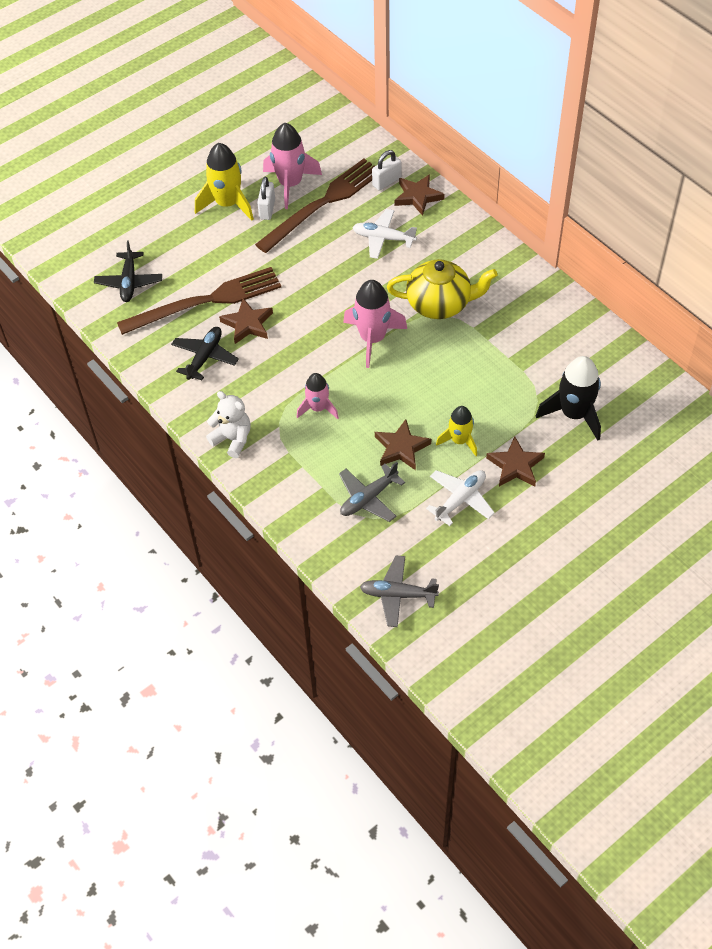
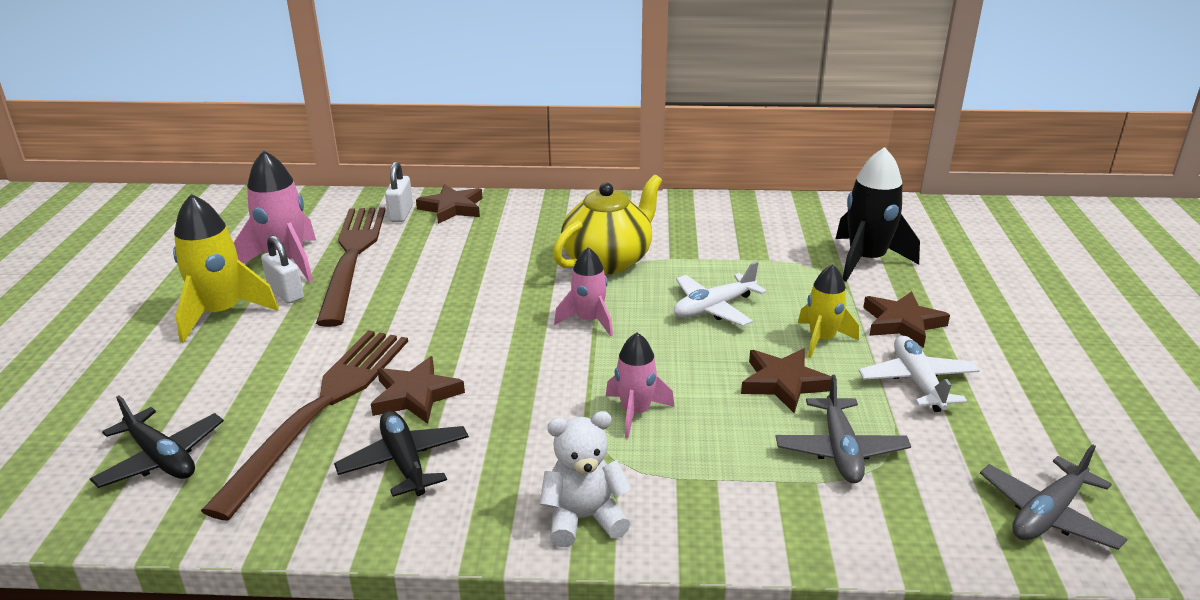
camera: 50 degrees left, 25 degrees down
(372, 339) = (589, 321): pink rocket -> pink rocket, size x0.63
(383, 238) = (466, 249): white plane -> white plane (714, 308)

